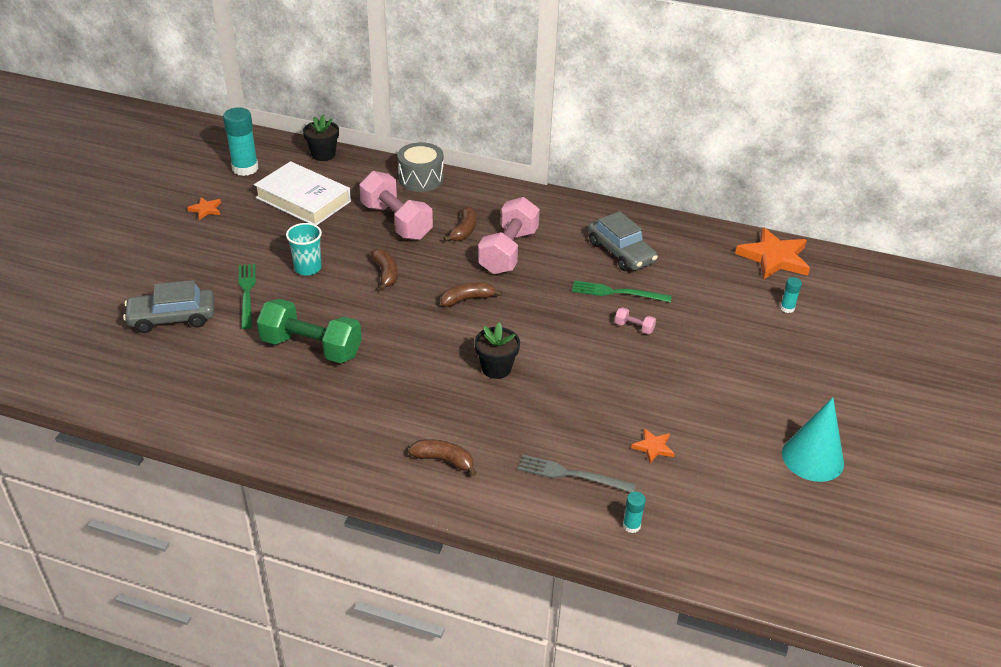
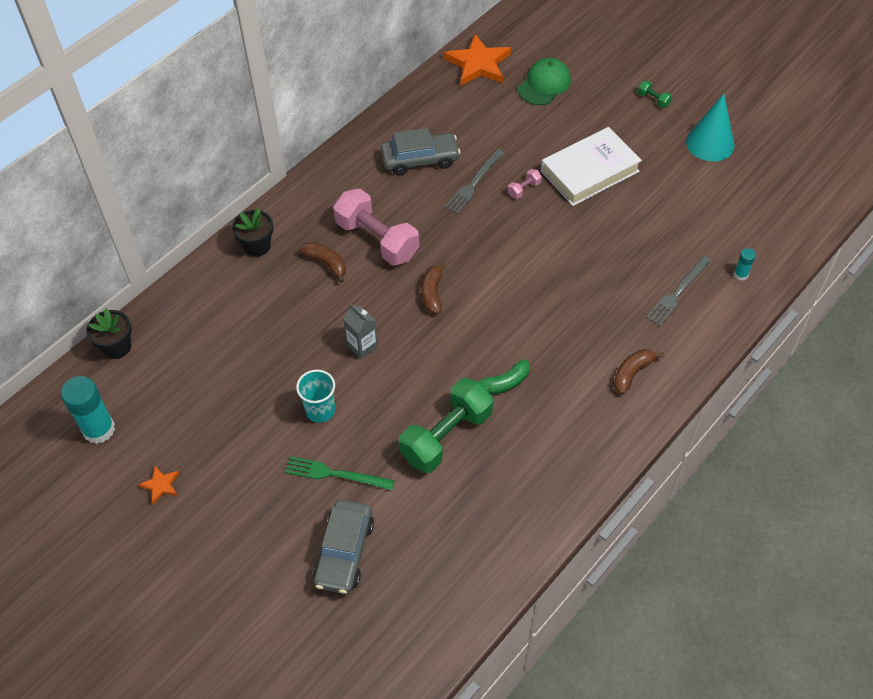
camera: 65 degrees left, 15 degrees up
(303, 199) = (195, 386): white book -> white book (589, 171)
(385, 274) = (362, 346): brown banana -> grey carton
(387, 370) = (503, 383): none -> green banana
(396, 221) = (281, 314): pink dumbbell -> none
(421, 179) = (217, 272): grey drum -> none
(496, 368) = (535, 301): black flower pot -> black flower pot (257, 246)
(617, 292) = (474, 183): green fork -> grey fork
(653, 447) = (666, 231): orange star -> none
(787, 308) = (544, 84): turquoise glue stick -> green cap
(839, 395) = (653, 100): none -> green dumbbell

